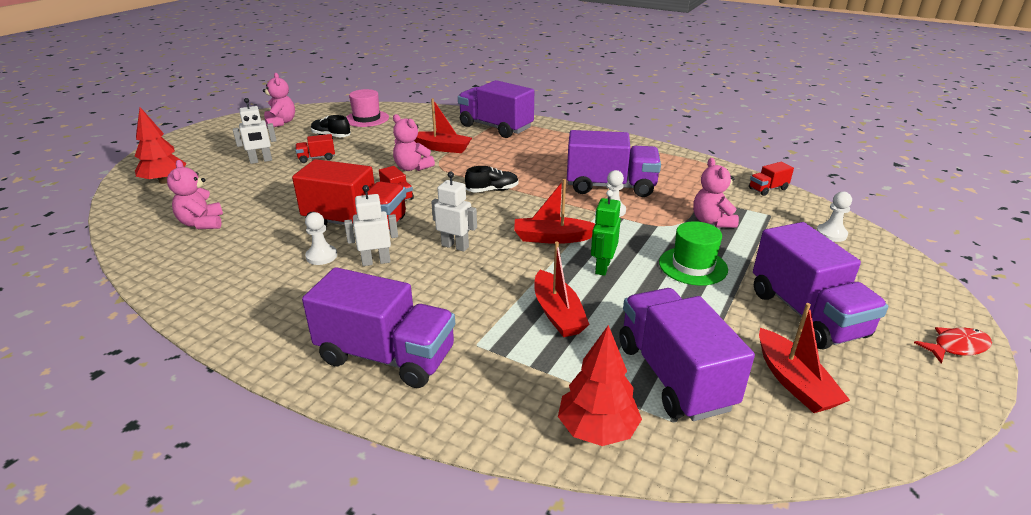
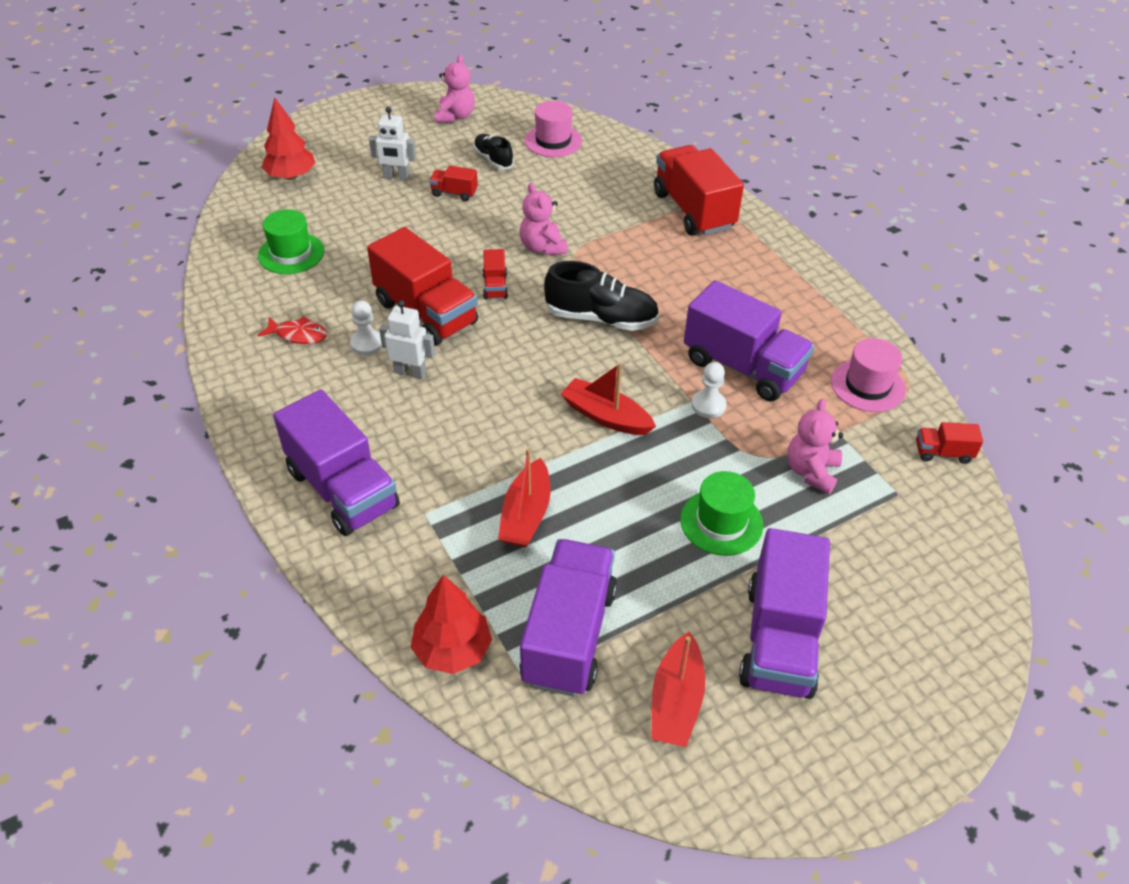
camera: 30 degrees right, 15 degrees up
(202, 223) = (291, 253): pink teddy bear -> green hat
(442, 148) = (600, 225): red boat -> none
(455, 246) = (498, 384): white robot -> none
(492, 190) = (601, 318): black shoe -> black shoe, size x1.69
(495, 127) = (693, 210): purple truck -> red truck
(602, 267) = (622, 479): green robot -> none
(690, 173) = (867, 385): none -> pink hat
(831, 234) = (942, 555): white pawn -> none
(956, 347) = (901, 759): red fish -> red fish (298, 335)

